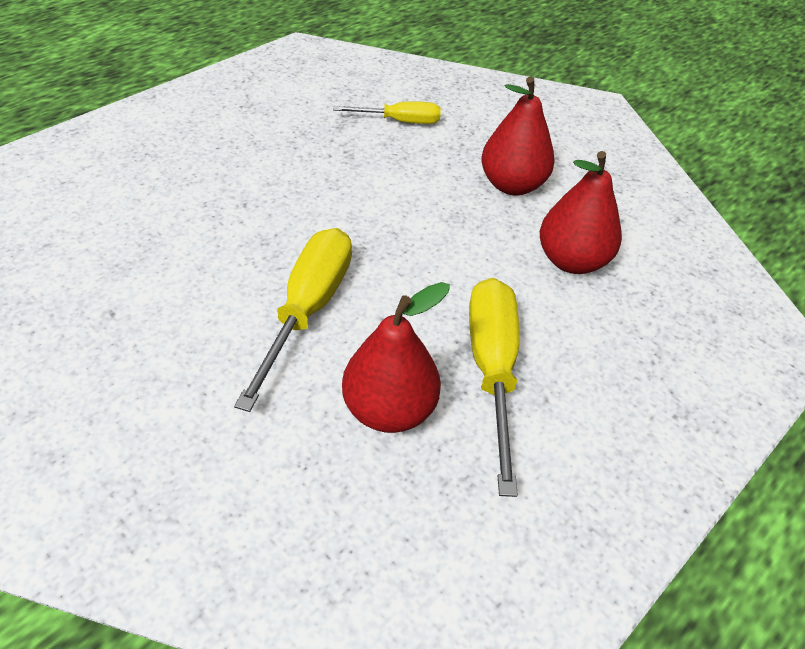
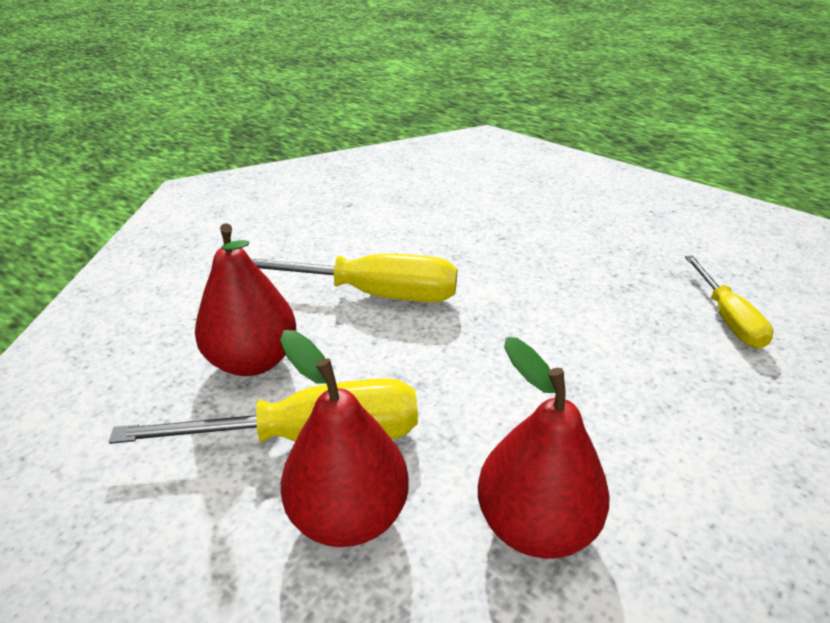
camera: 85 degrees right, 10 degrees down
(512, 185) = (673, 442): red pear -> red pear (348, 514)

